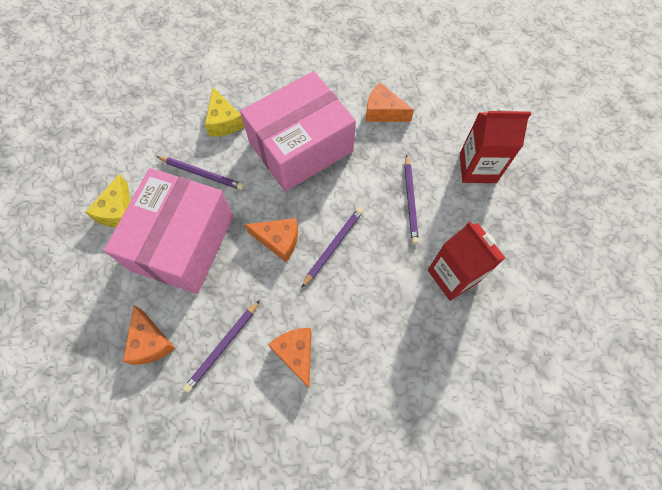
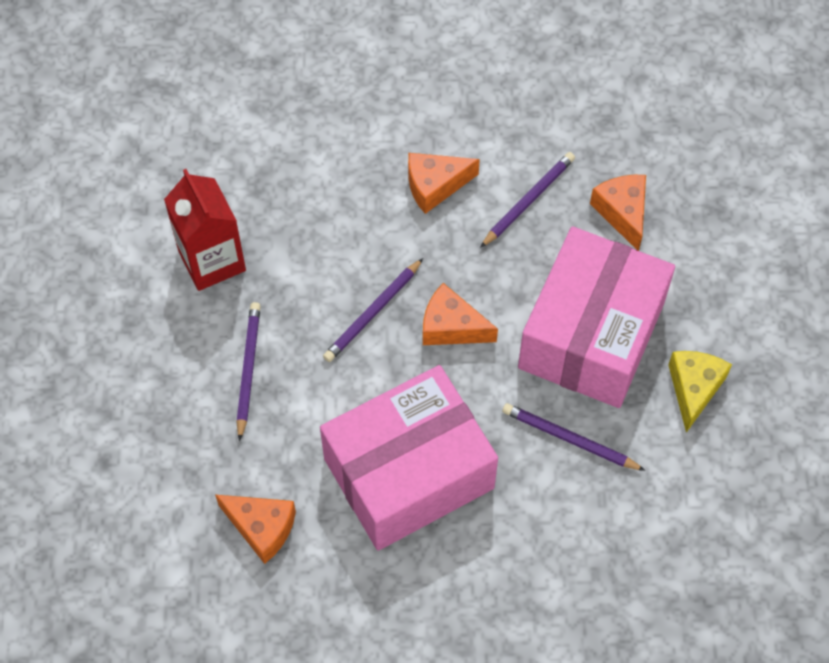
camera: 175 degrees left, 5 degrees down
(224, 121) = (537, 532): yellow cheese -> none
(296, 354) = (435, 186): orange cheese -> orange cheese turned 90 degrees clockwise
(477, 168) = (130, 413): red carton -> none

